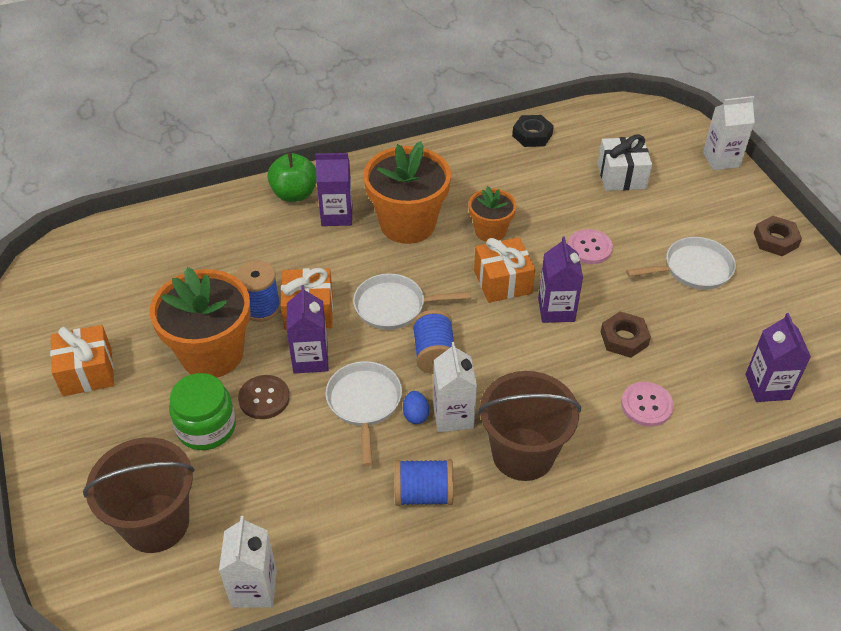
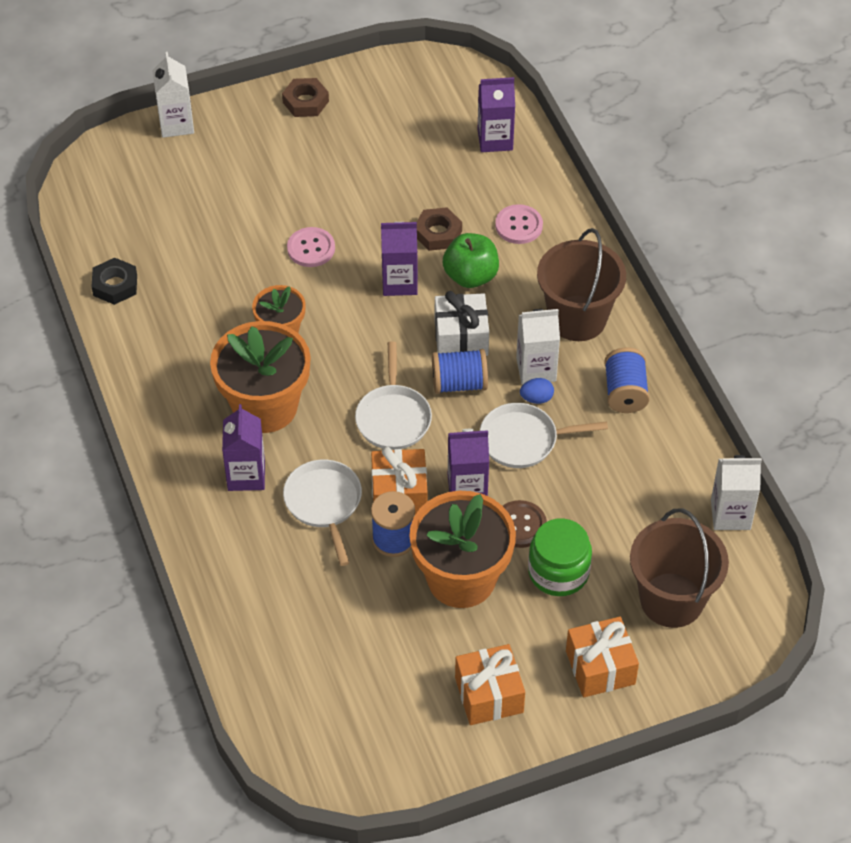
camera: 90 degrees left, 5 degrees up
(294, 194) = (204, 520): green apple -> green apple (470, 276)
(502, 282) = (359, 324): orange gift -> orange gift (600, 667)
(621, 176) = (197, 211): white gift -> white gift (461, 338)
(693, 269) = (345, 170): white pan -> white pan (324, 504)

